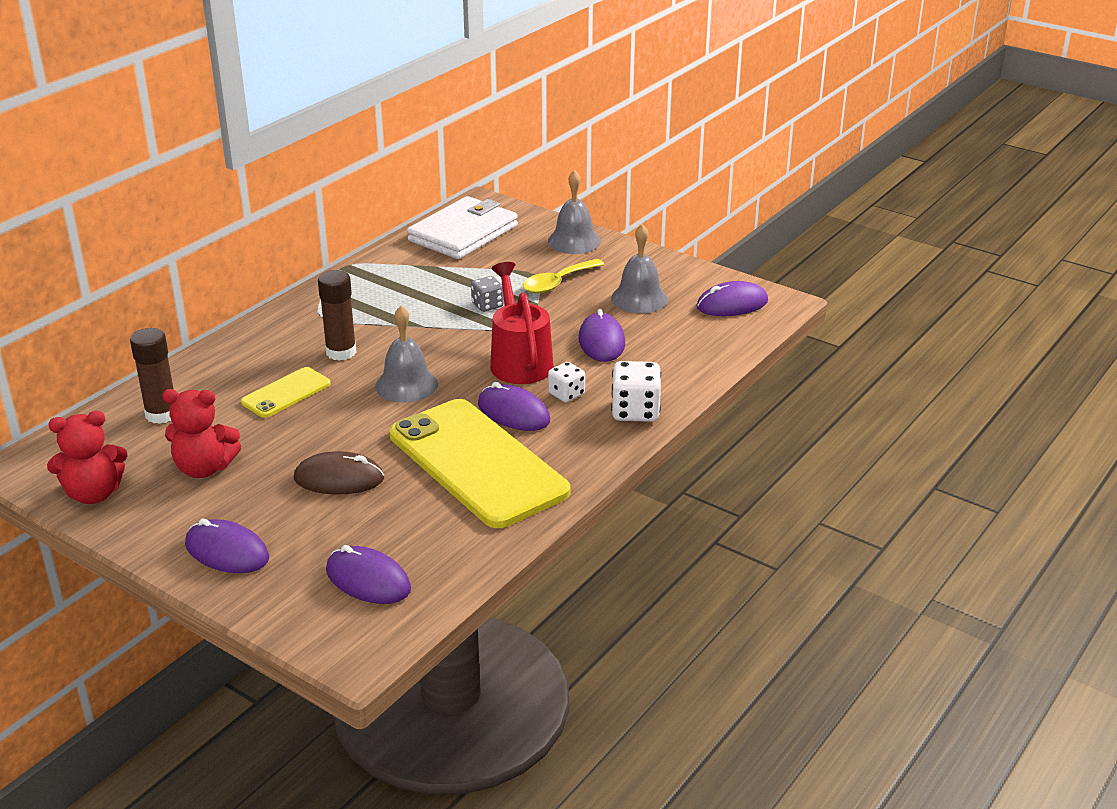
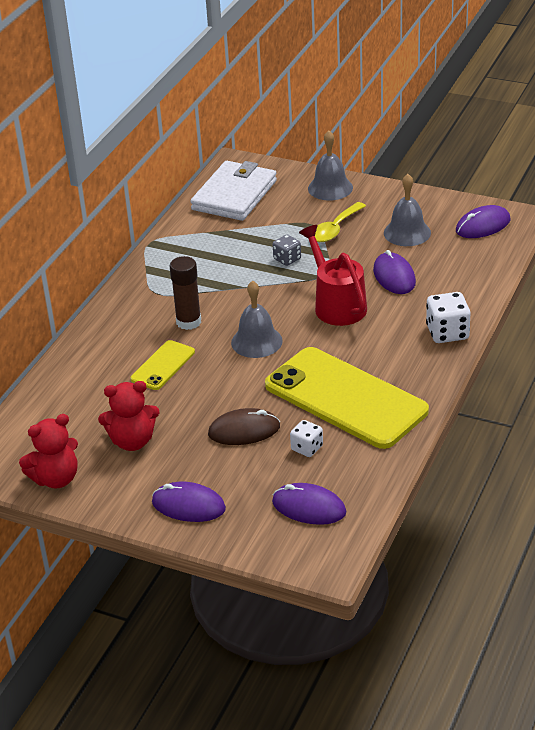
camera: 10 degrees left, 5 degrees up
(161, 414) = (71, 402): brown glue stick -> none
(513, 412) = (353, 350): purple mouse -> none
(566, 394) = (387, 327): white dice -> white dice (307, 448)

